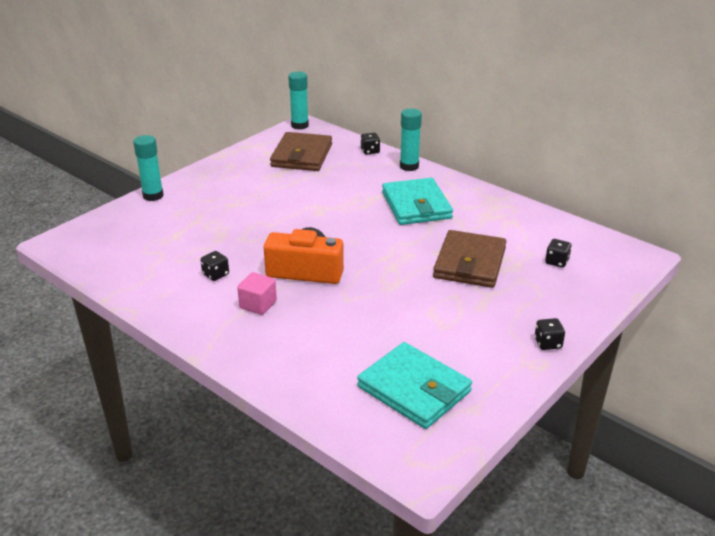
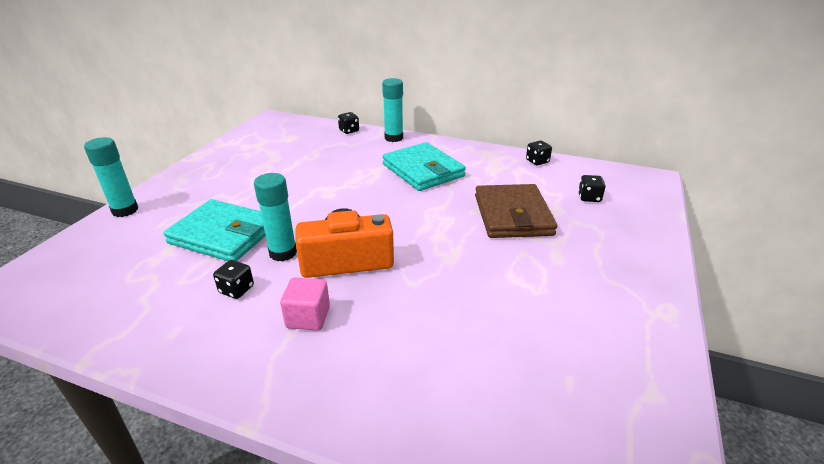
camera: 20 degrees left, 0 degrees up
(299, 125) = (268, 119): turquoise glue stick -> turquoise glue stick (283, 253)
(302, 155) = (283, 144): brown wallet -> none
(414, 389) = (566, 386): turquoise wallet -> turquoise wallet (223, 235)
(548, 343) = (655, 284): black dice -> black dice (537, 161)

